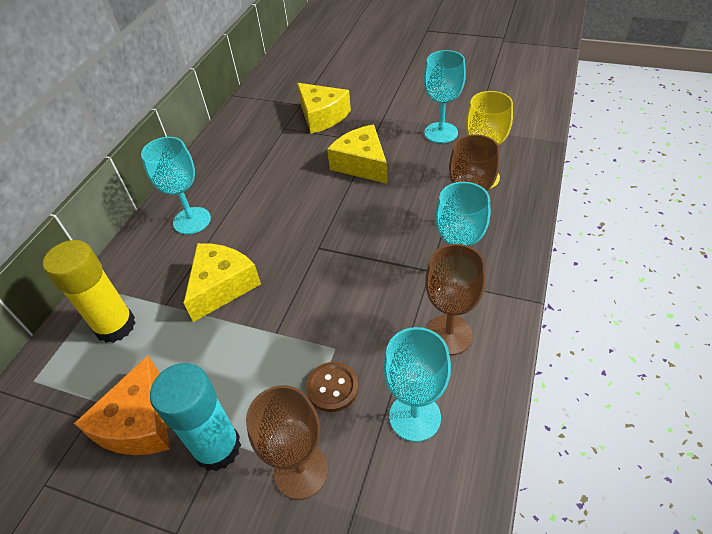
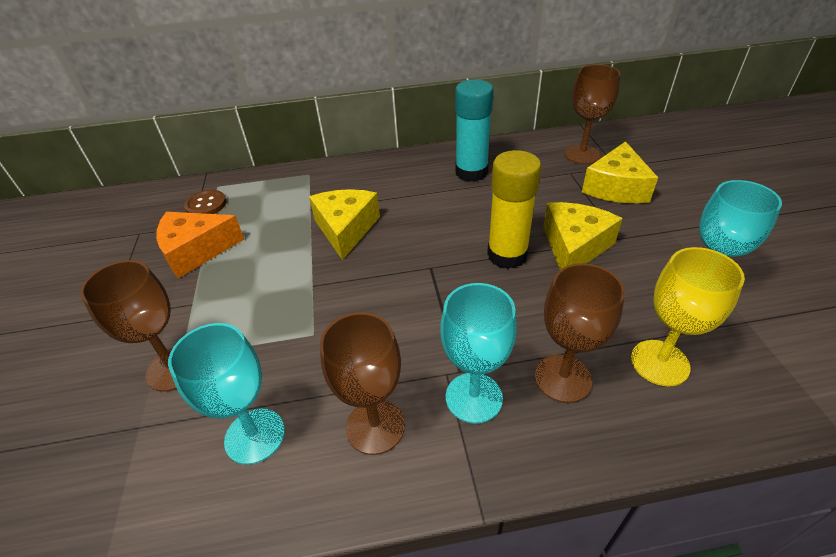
camera: 60 degrees right, 5 degrees down
(115, 326) = (278, 196): yellow glue stick -> yellow glue stick (507, 255)
(192, 220) = (406, 179): turquoise goblet -> none
(217, 447) = (185, 304): turquoise glue stick -> turquoise glue stick (471, 172)
(222, 286) = (346, 229): yellow cheese -> yellow cheese turned 90 degrees counterclockwise
(269, 112) = (582, 154): none -> brown goblet
(332, 387) = (267, 352): brown button -> brown button (206, 205)

